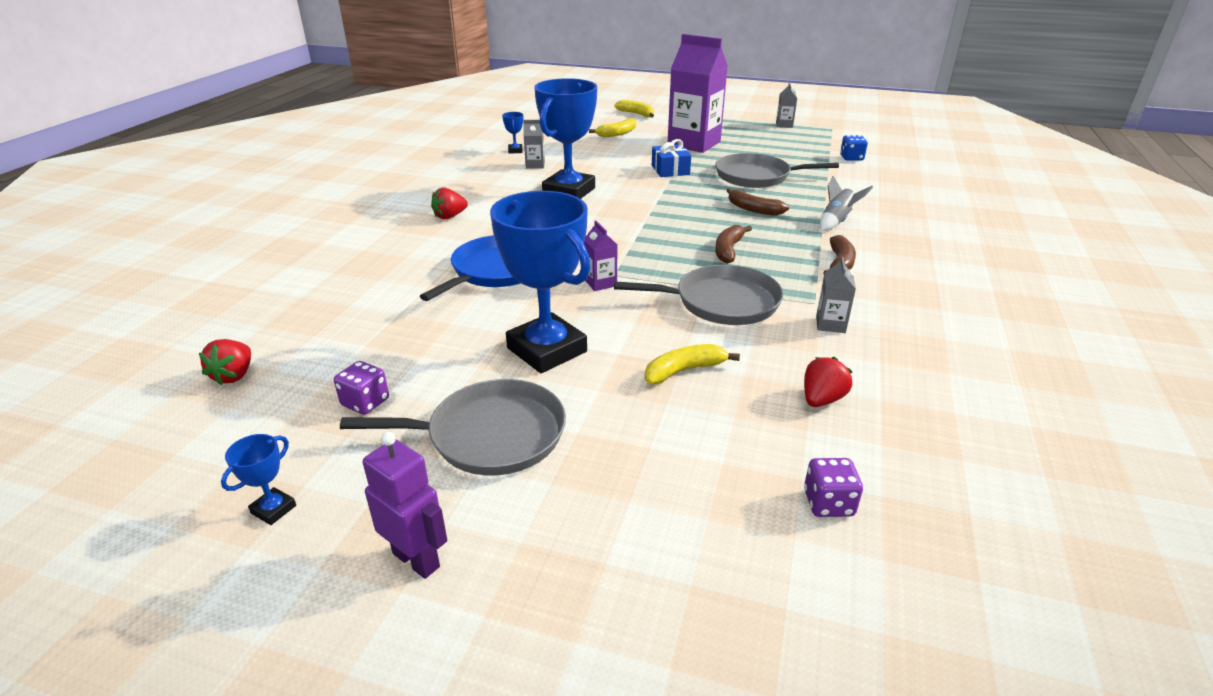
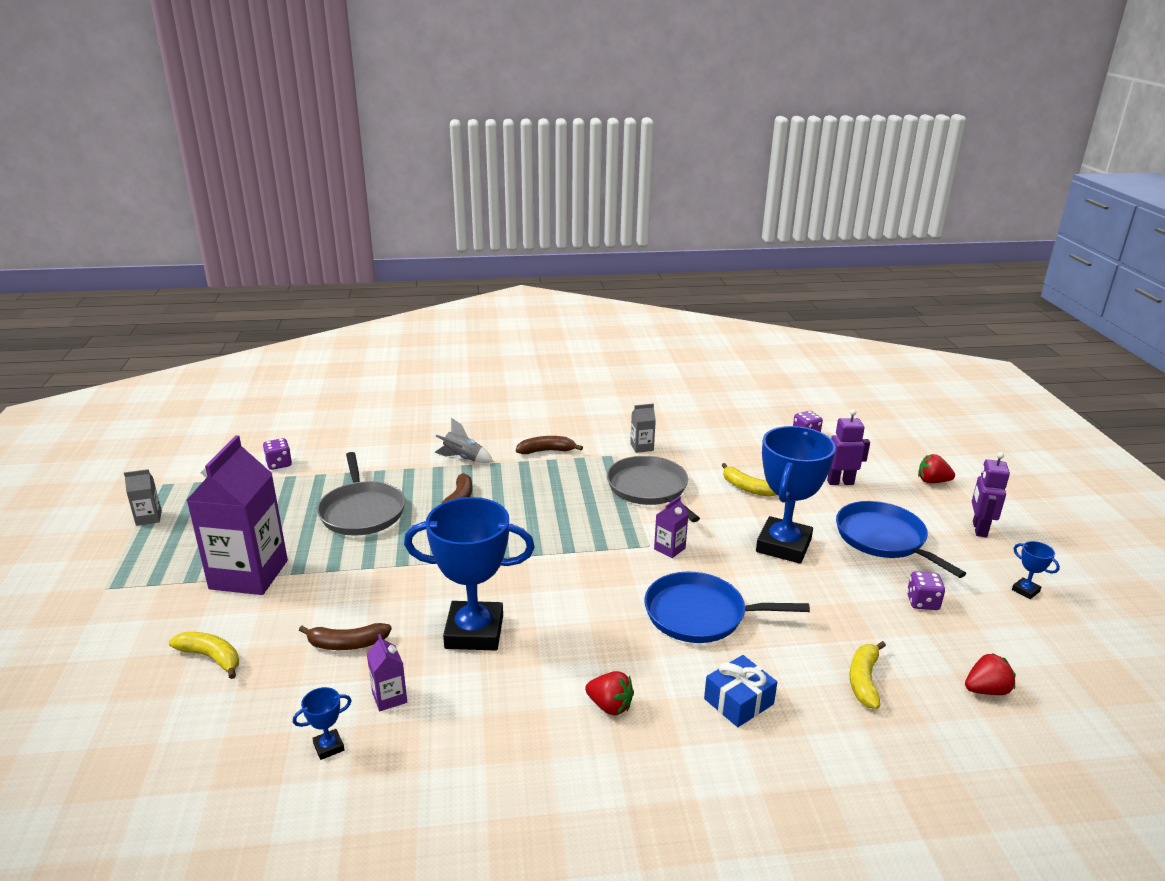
camera: 115 degrees left, 5 degrees down
(273, 509) = (1025, 591): blue trophy -> blue trophy turned 45 degrees clockwise
(490, 435) = (883, 539): grey pan -> blue pan
(535, 165) = (389, 697): grey carton -> purple carton
(636, 114) = (88, 666): yellow banana -> yellow banana (864, 680)
(649, 466) = (840, 482): none -> purple robot
(670, 170) = (363, 572): blue gift -> blue gift (738, 701)
(728, 250) = (558, 500): brown banana -> brown banana (347, 644)
(821, 399) = (727, 443): red strawberry -> red strawberry (932, 481)
(851, 158) = (279, 464): blue dice -> purple dice

